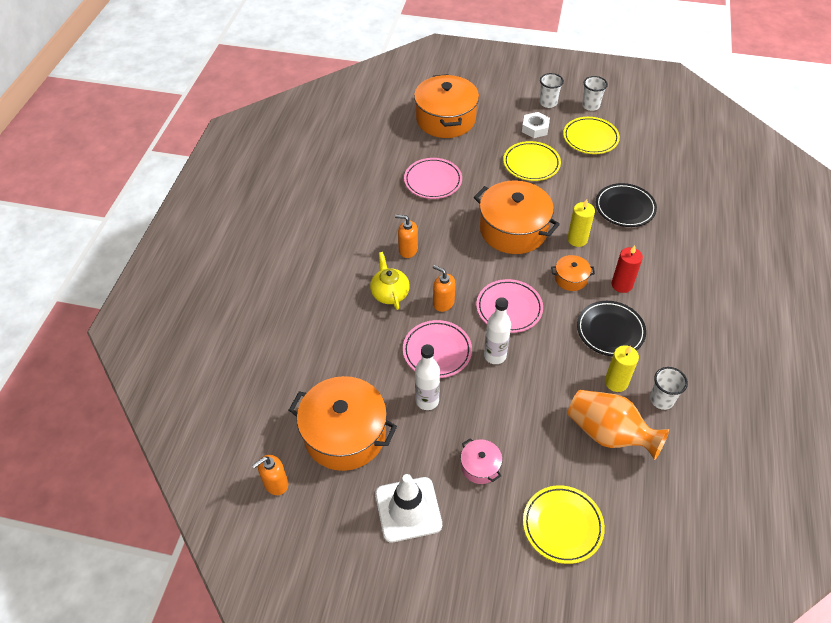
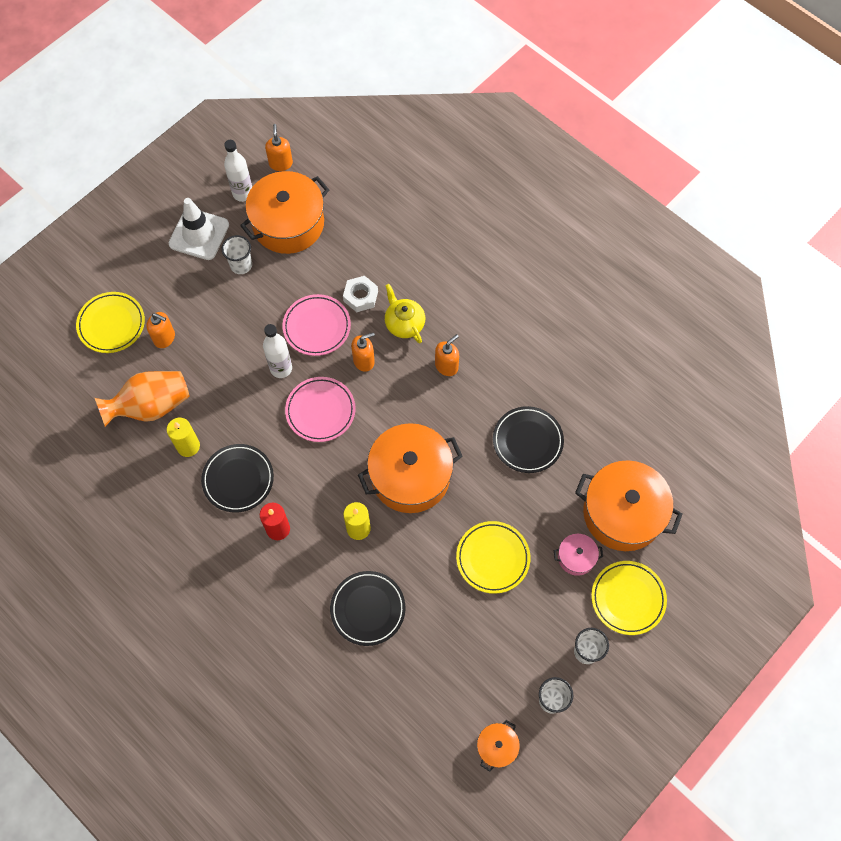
camera: 120 degrees right, 15 degrees up
(390, 293) = (404, 323): yellow teapot -> yellow teapot turned 135 degrees counterclockwise
(427, 401) = (276, 294): white bottle -> white bottle (243, 193)
(433, 181) = (527, 441): pink plate -> black plate
(480, 466) = (195, 298): pink pot -> pink pot (576, 557)
(535, 128) = (549, 603): white nut -> white nut (360, 296)
(538, 466) = (164, 338): none -> orange soap dispenser
(570, 278) = (316, 487): orange pot -> orange pot (497, 747)
(590, 138) = (494, 655): yellow plate -> yellow plate (628, 598)
(661, 400) = (147, 470): white cup -> white cup (241, 265)

